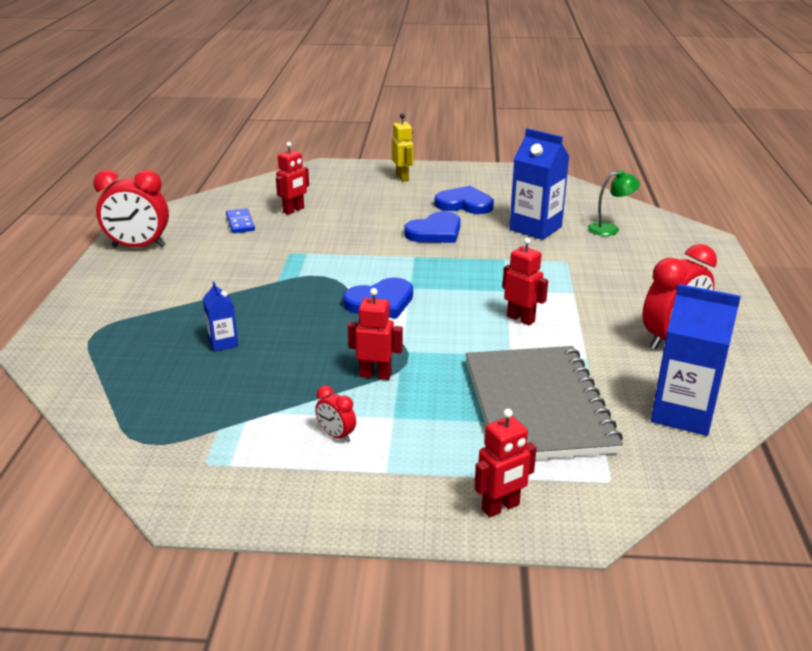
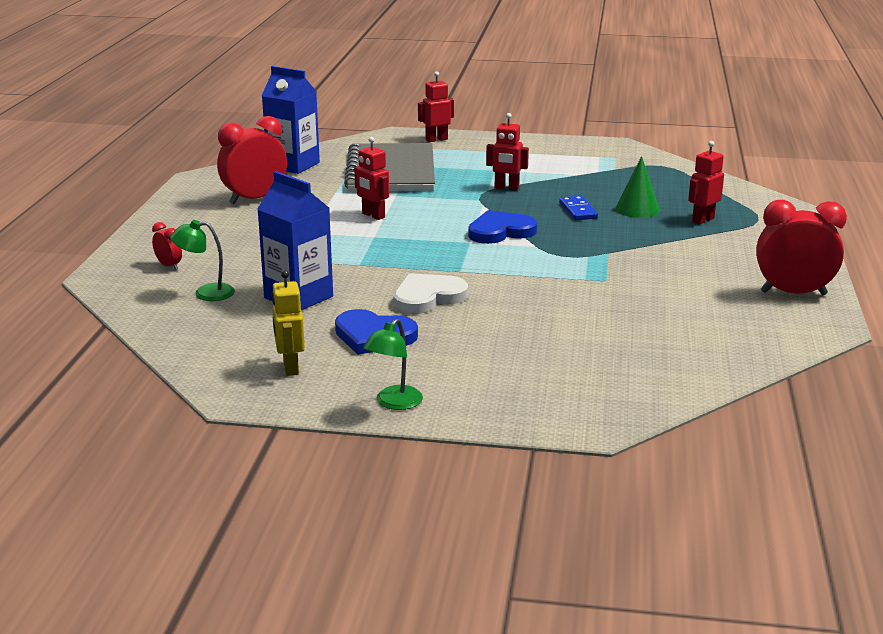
camera: 175 degrees left, 5 degrees down
(223, 343) = (637, 209): blue carton -> green cone
(240, 223) = (685, 319): blue domino -> blue domino (578, 210)
(294, 210) = (619, 335): red robot -> red robot (702, 220)
(336, 435) = (533, 164): red clock -> red clock (169, 266)
(402, 178) = (455, 390): yellow robot -> yellow robot (290, 368)
(435, 232) = (427, 297): blue heart -> white heart
(437, 171) = (394, 403): none -> green lamp

